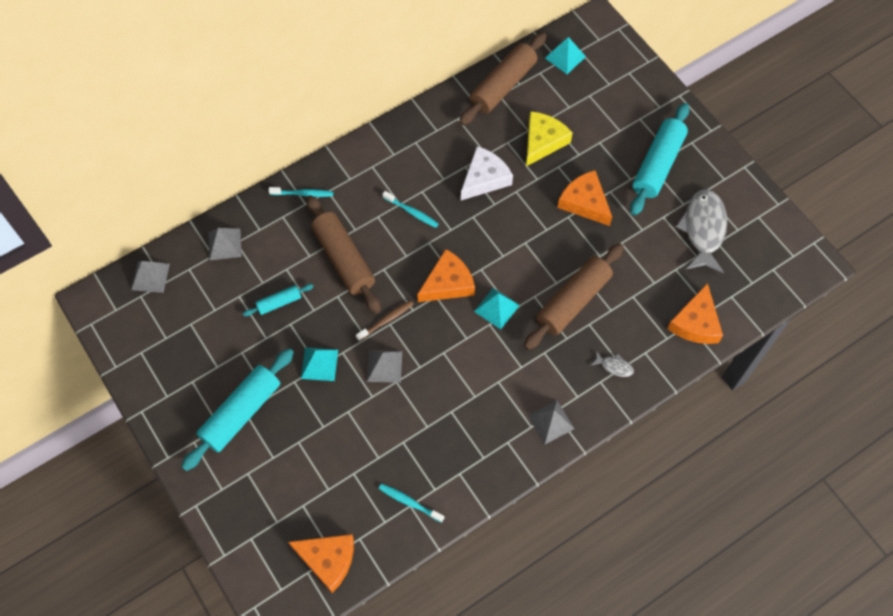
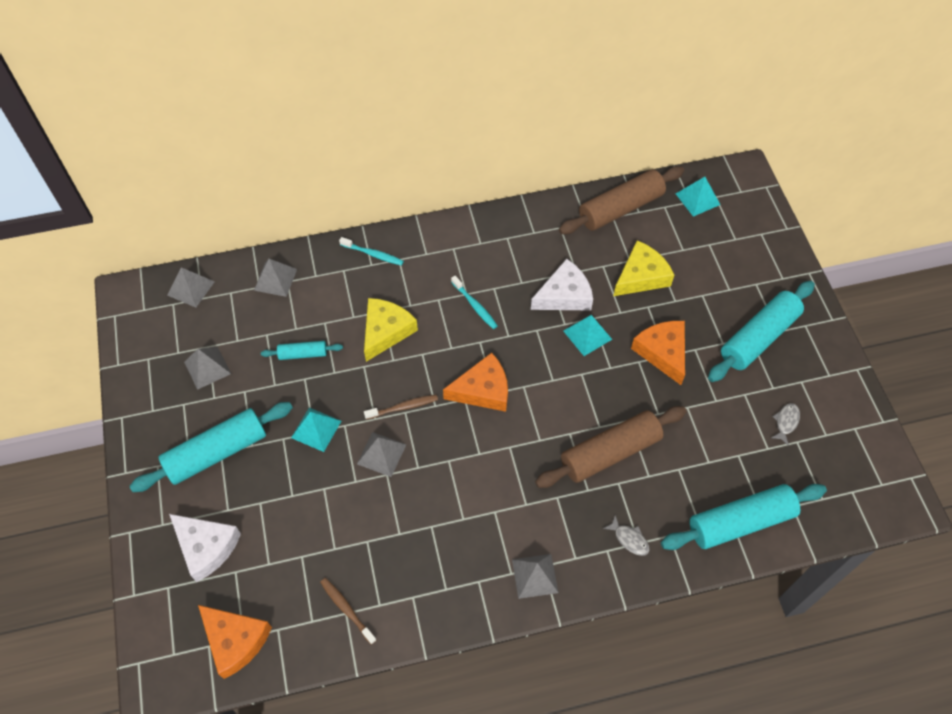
camera: 20 degrees right, 5 degrees down
(199, 342) = (207, 368): none -> grey pyramid
(268, 494) = (206, 547): none -> white cheese
(343, 259) = (386, 331): brown rolling pin -> yellow cheese
(409, 502) = (346, 609): turquoise toothbrush -> brown toothbrush
(496, 308) = (524, 432): turquoise pyramid -> turquoise pyramid (587, 335)
(695, 323) = (740, 522): orange cheese -> turquoise rolling pin
(703, 229) = (786, 422): grey fish -> grey fish, size x0.43

